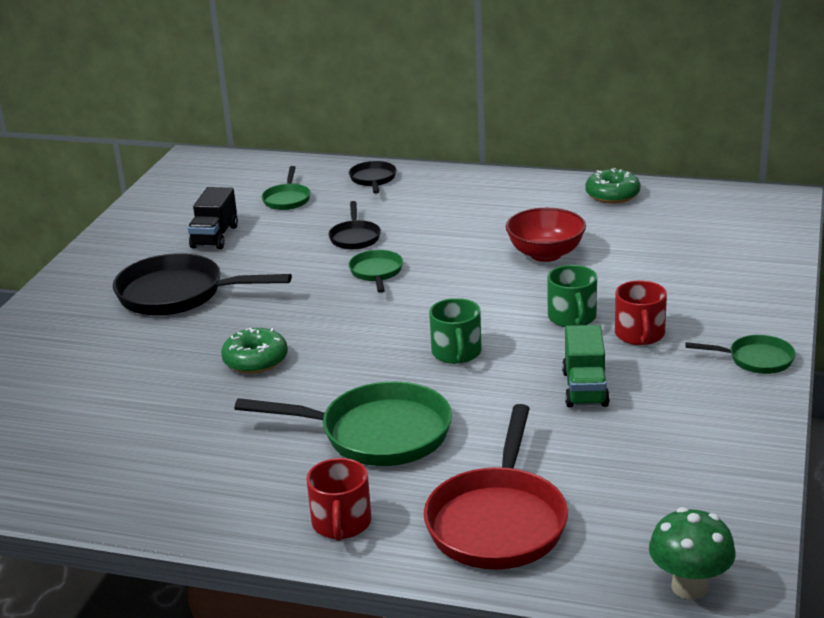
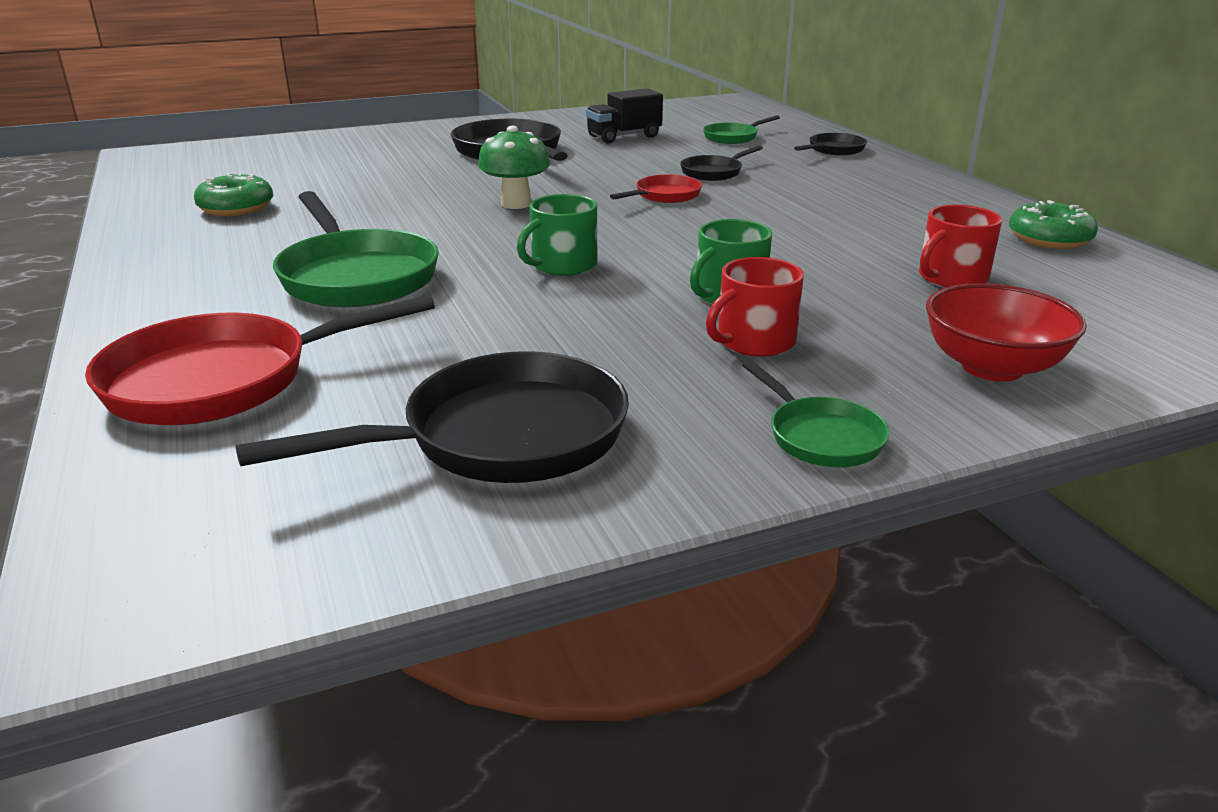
camera: 50 degrees right, 0 degrees up
(255, 360) = (436, 201): green donut -> green donut (236, 208)
(341, 523) = (168, 308): red mug -> red mug (951, 278)
(376, 272) = (664, 196): green pan -> red pan
(545, 254) = (843, 246): red bowl -> red bowl (991, 367)
(585, 388) = (577, 346): green truck -> none
(669, 445) = (501, 437): none -> black pan
(689, 587) = (130, 559): green mushroom -> green mushroom (516, 204)

